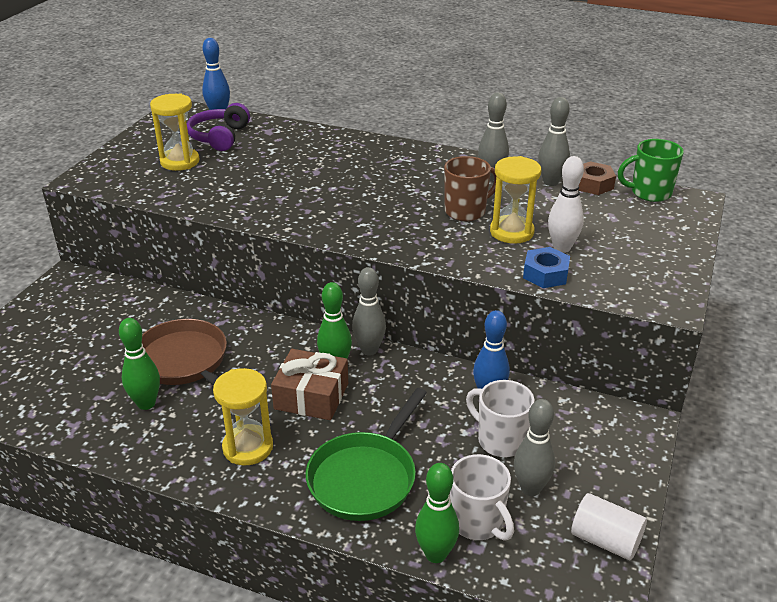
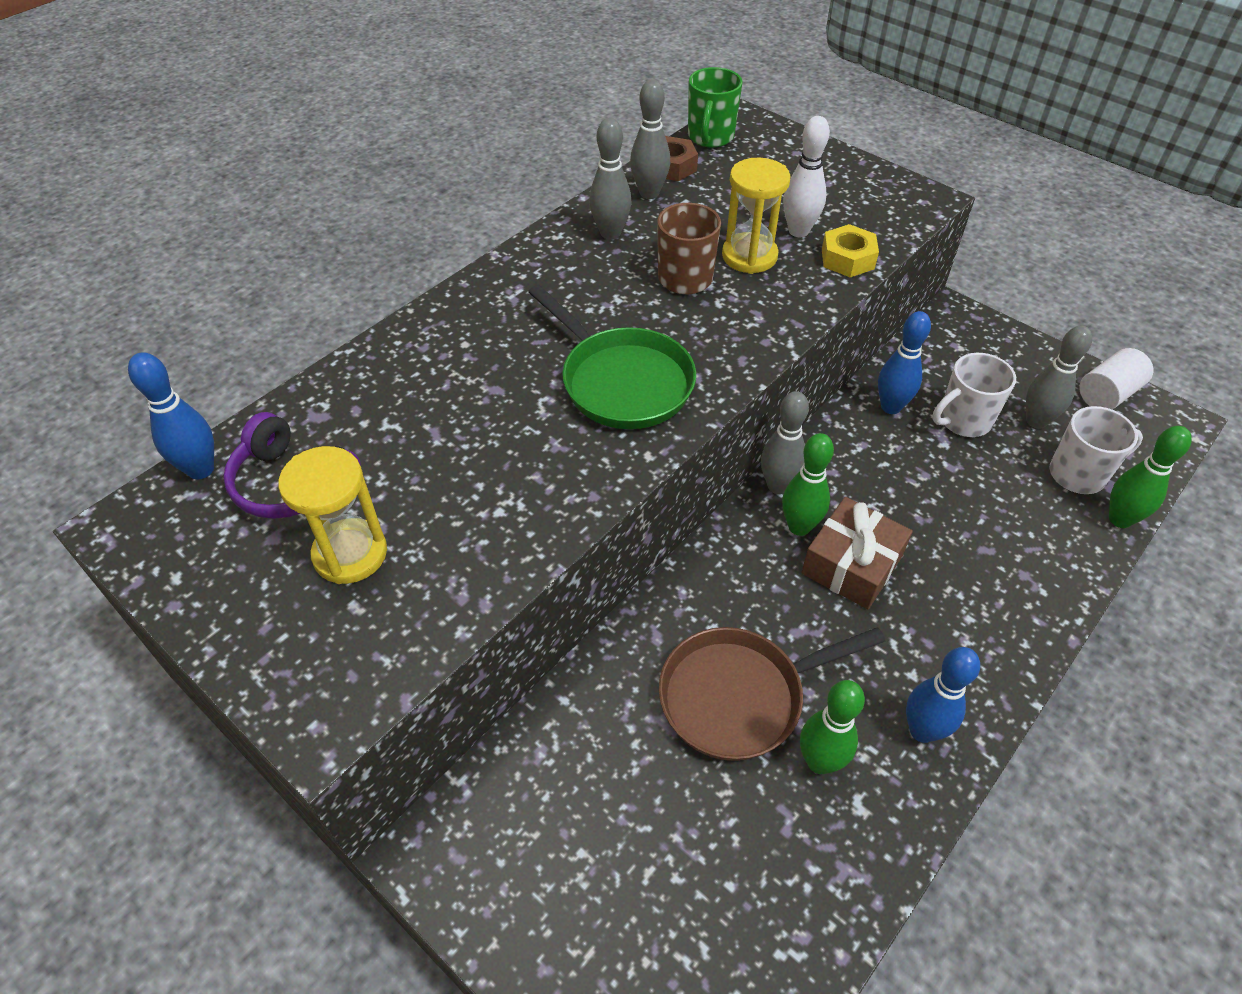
camera: 70 degrees left, 15 degrees up
(180, 448) = (922, 730): none -> blue bowling pin
(248, 447) = (934, 652): yellow hourglass -> none
(365, 477) = (1003, 547): green pan -> green pan (622, 382)
(545, 274) = (847, 259): blue nut -> yellow nut

